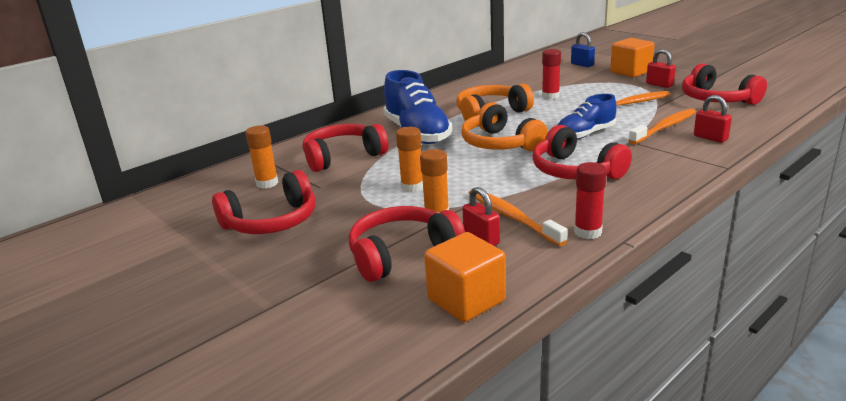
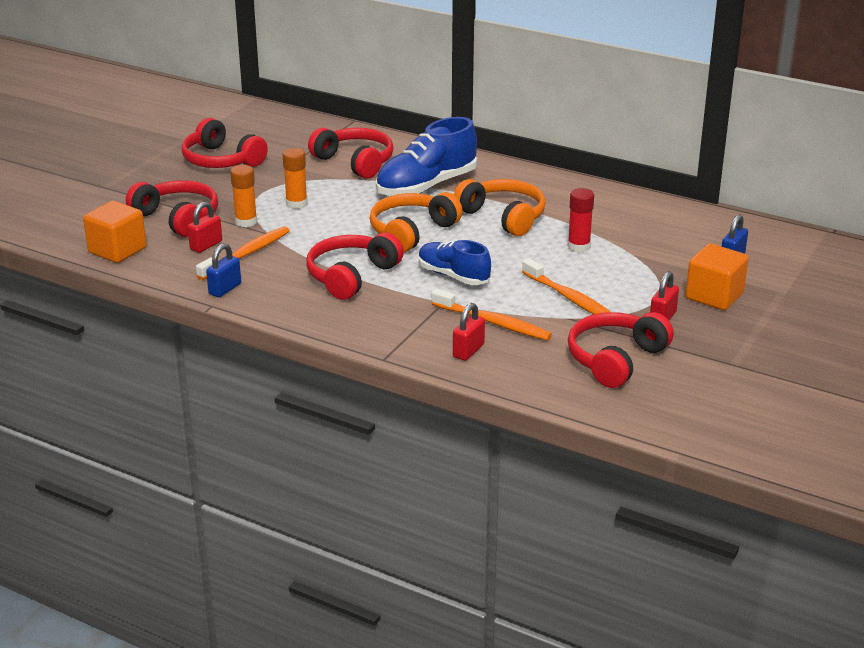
camera: 70 degrees right, 5 degrees up
(267, 183) = (289, 142): orange glue stick -> none
(587, 232) = (225, 289): red glue stick -> blue padlock

